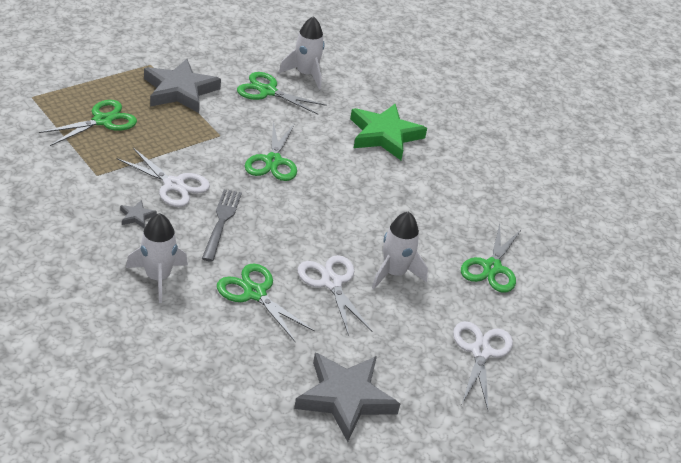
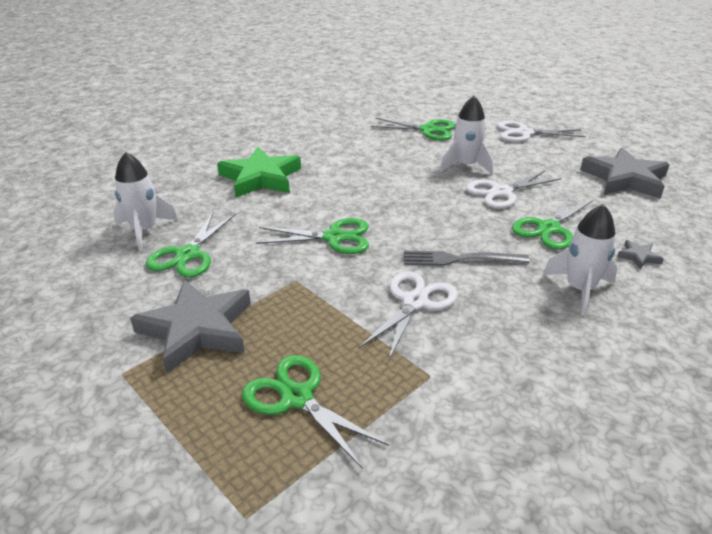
camera: 90 degrees left, 5 degrees down
(137, 216) = (492, 322): grey star -> grey star (638, 257)

